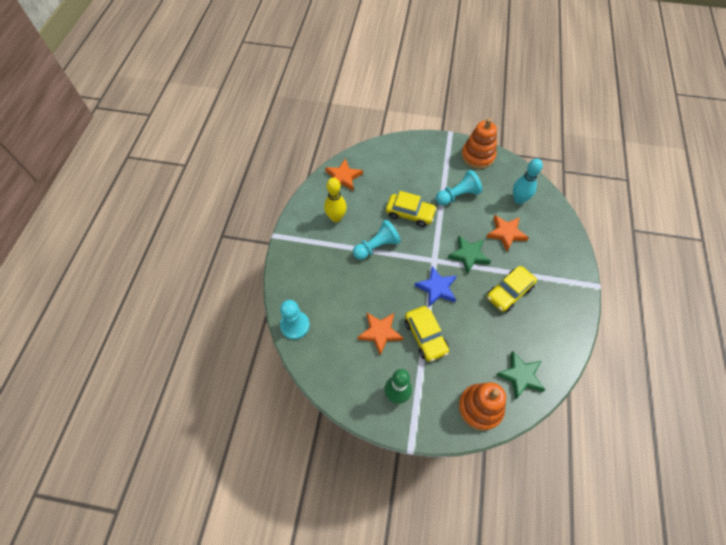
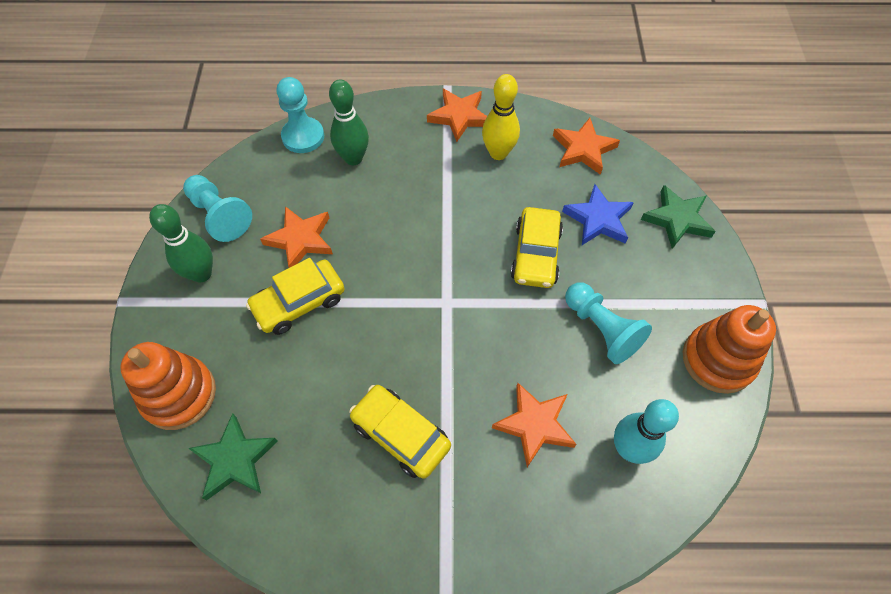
camera: 80 degrees right, 0 degrees up
(302, 233) = (459, 116): none -> orange star
(321, 296) = (353, 158): none -> green bowling pin
(376, 246) = (455, 214): turquoise pawn -> turquoise pawn (220, 215)
(436, 288) = (391, 311): blue star -> blue star (598, 219)
(468, 255) = (468, 358): green star -> green star (677, 219)

